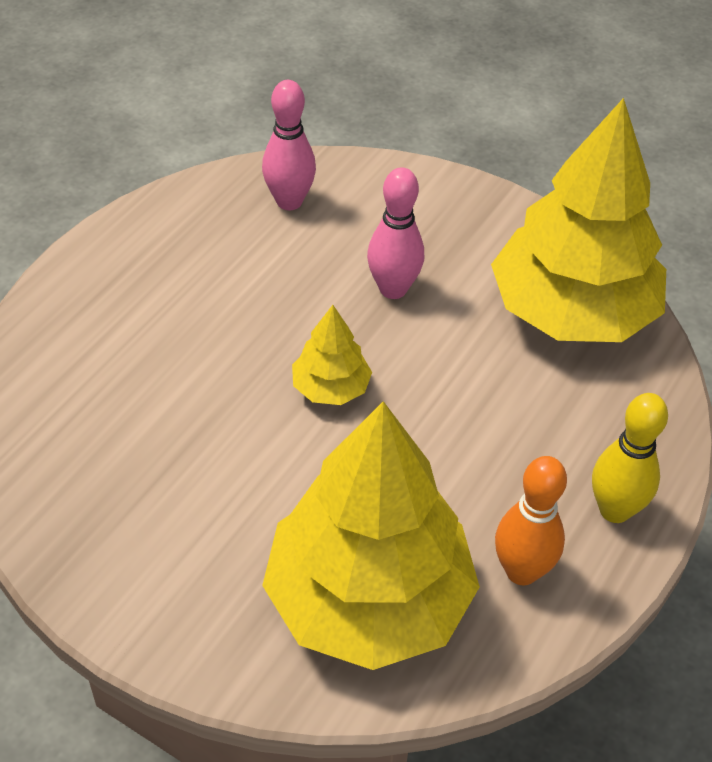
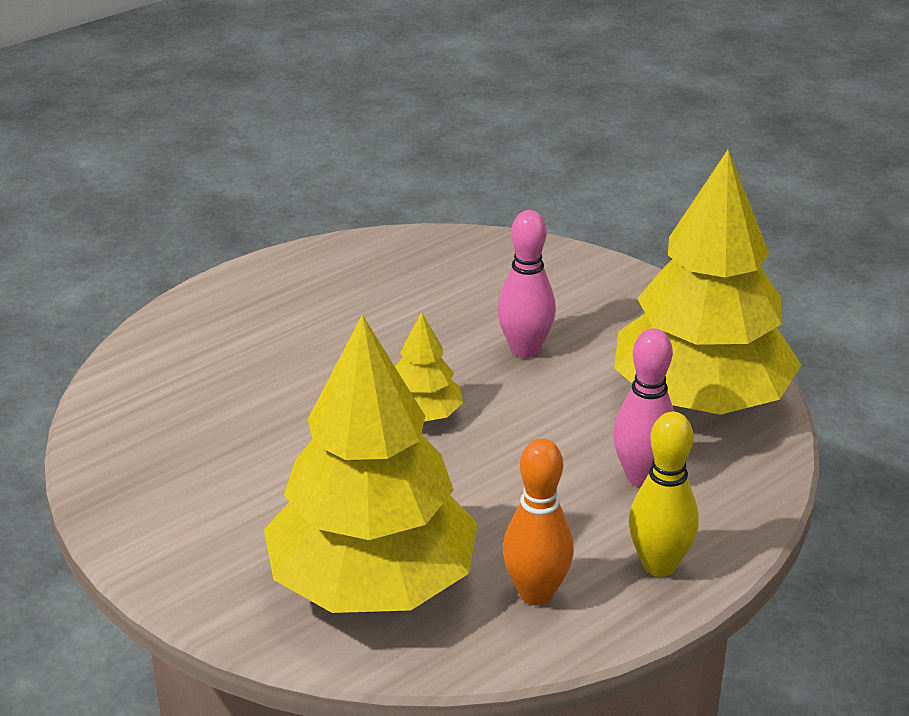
camera: 20 degrees right, 15 degrees down
(289, 201) = (458, 266): pink bowling pin -> pink bowling pin (642, 477)

